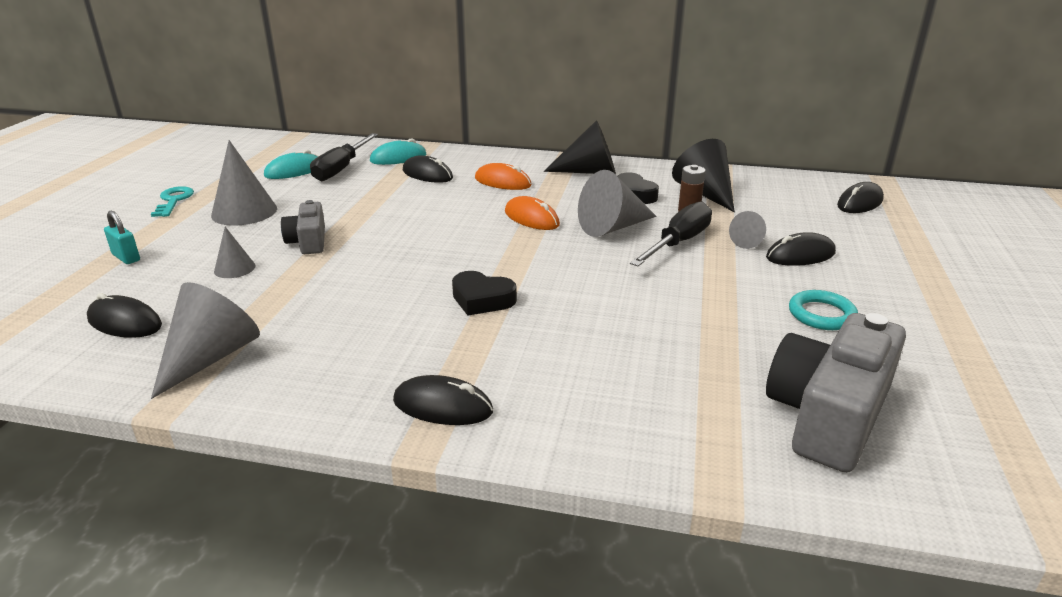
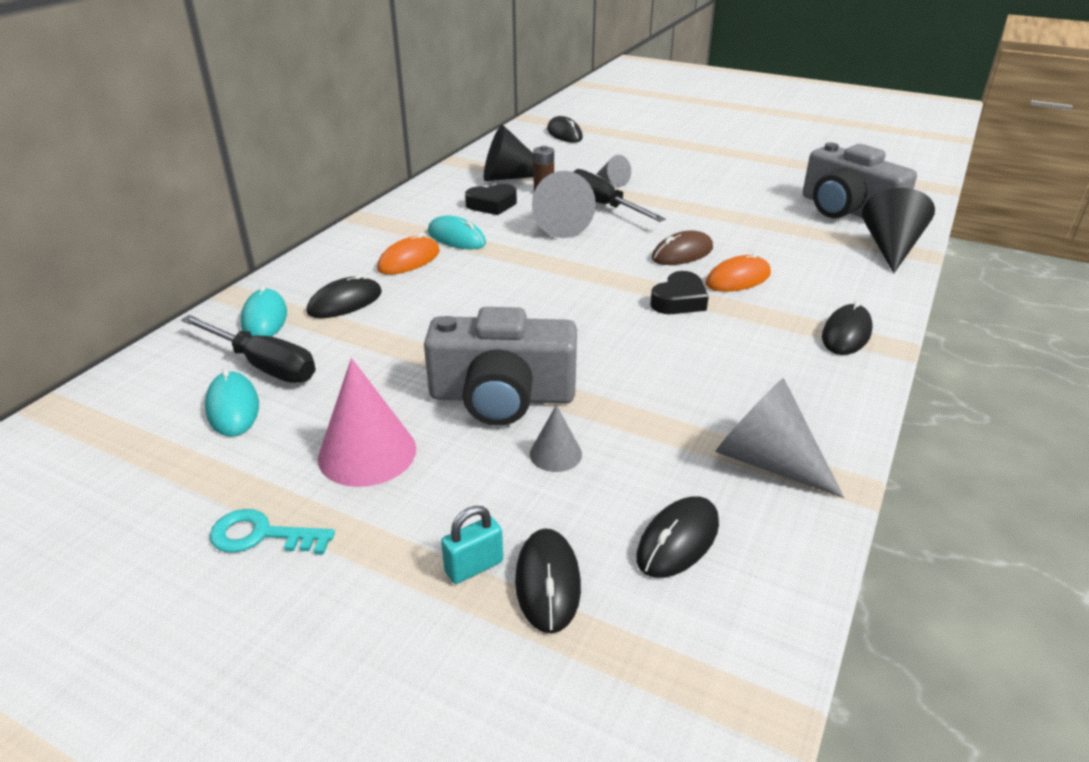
camera: 75 degrees left, 5 degrees up
(244, 212) = (367, 453): grey cone -> pink cone
(308, 241) = (502, 396): grey camera -> grey camera, size x1.82
(531, 218) = (517, 257): orange mouse -> orange mouse (738, 279)
(553, 191) = (456, 238): none -> turquoise mouse
(589, 172) = (418, 214): black cone -> black cone (890, 248)
(590, 294) = (682, 253): none -> brown mouse
(800, 255) = (643, 171): black mouse -> black mouse (547, 583)
(821, 314) = (731, 184): turquoise ring -> none

